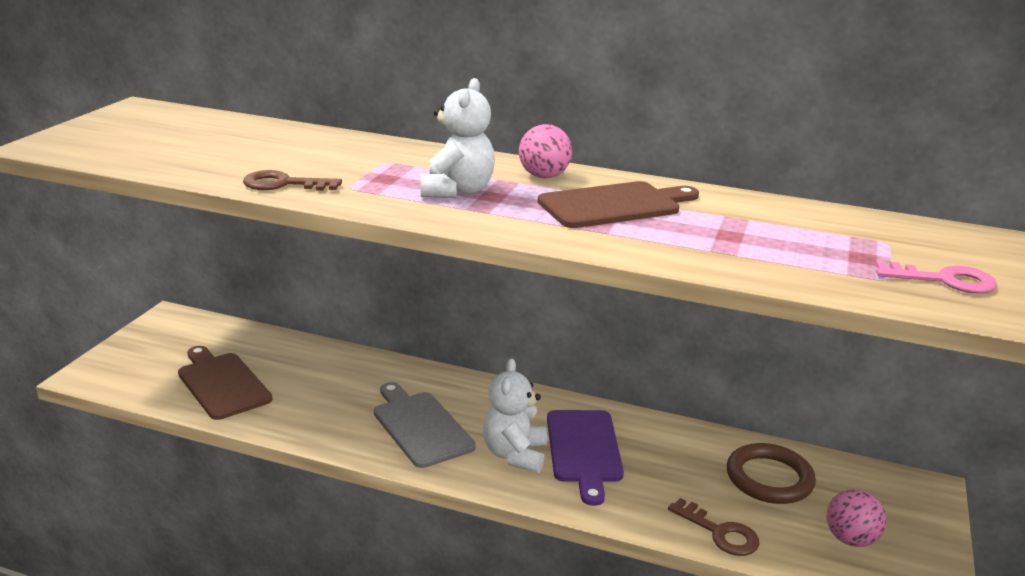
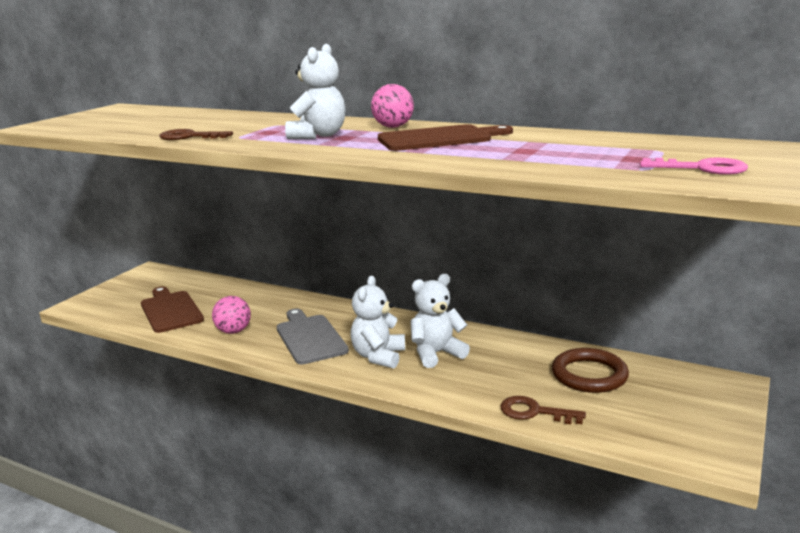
camera: 10 degrees right, 5 degrees down
(584, 450) = (436, 354): purple cutting board -> white teddy bear
(720, 533) = (534, 412): brown key -> brown key turned 150 degrees clockwise
(850, 539) = (651, 419): pink ball -> pink ball (233, 331)

